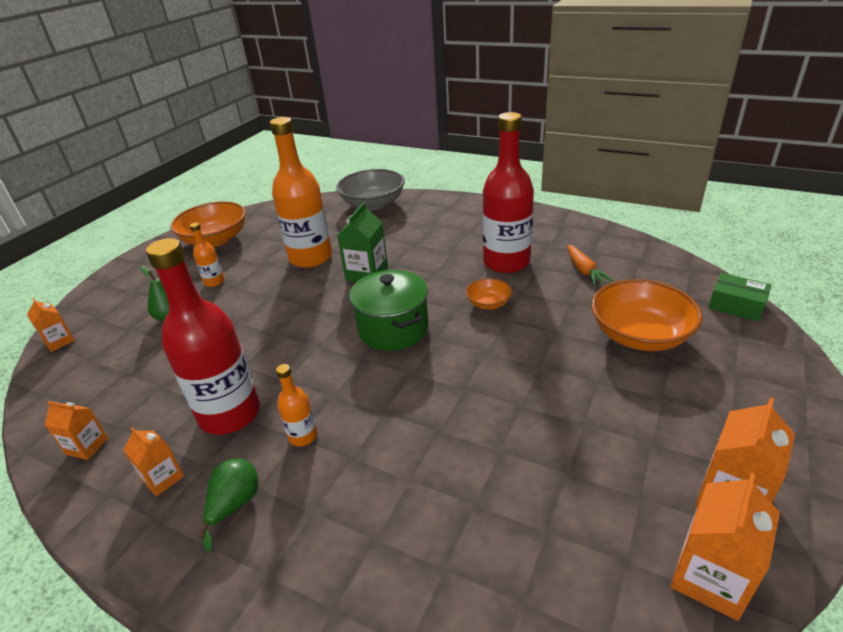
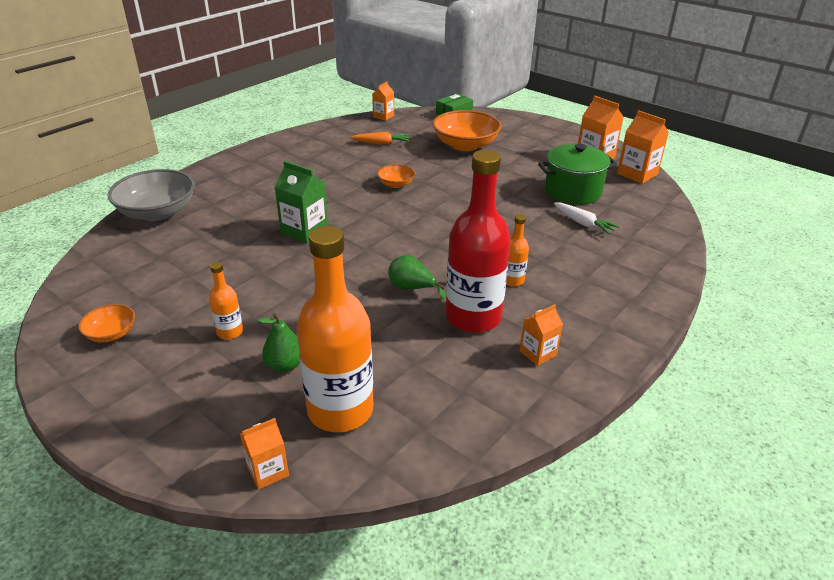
camera: 80 degrees left, 0 degrees up
(87, 446) = (484, 409): orange carton -> orange carton (383, 116)
(215, 239) = (111, 334): orange bowl -> orange bowl, size x0.50
(235, 505) = (572, 314): green pear -> green pear (411, 288)
(310, 258) = (240, 261): orange bottle -> orange bottle (340, 410)
(393, 329) = (402, 228): green pot -> green pot (572, 191)
(469, 499) = (583, 223): none -> white carrot
(506, 262) = (344, 167): red bottle -> none

